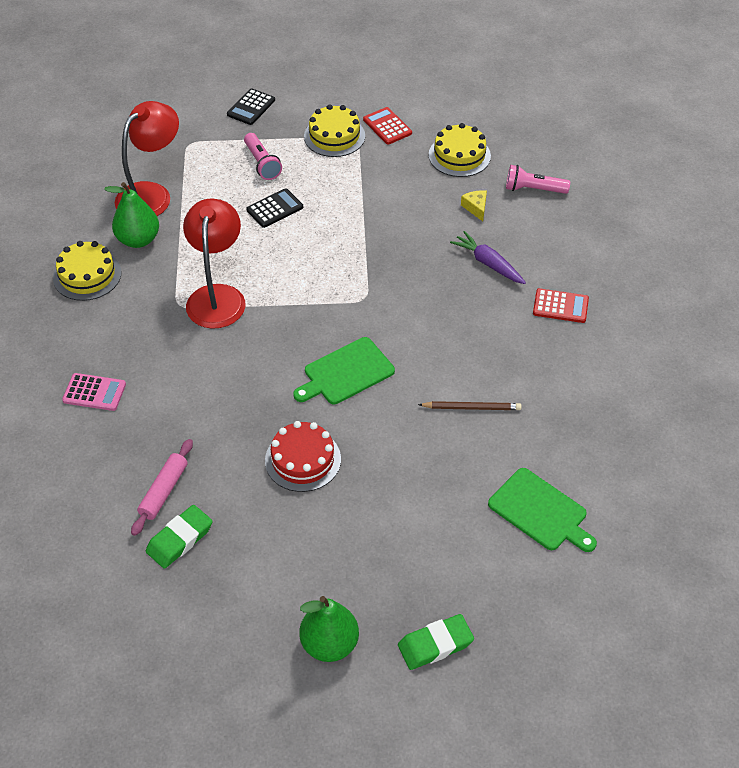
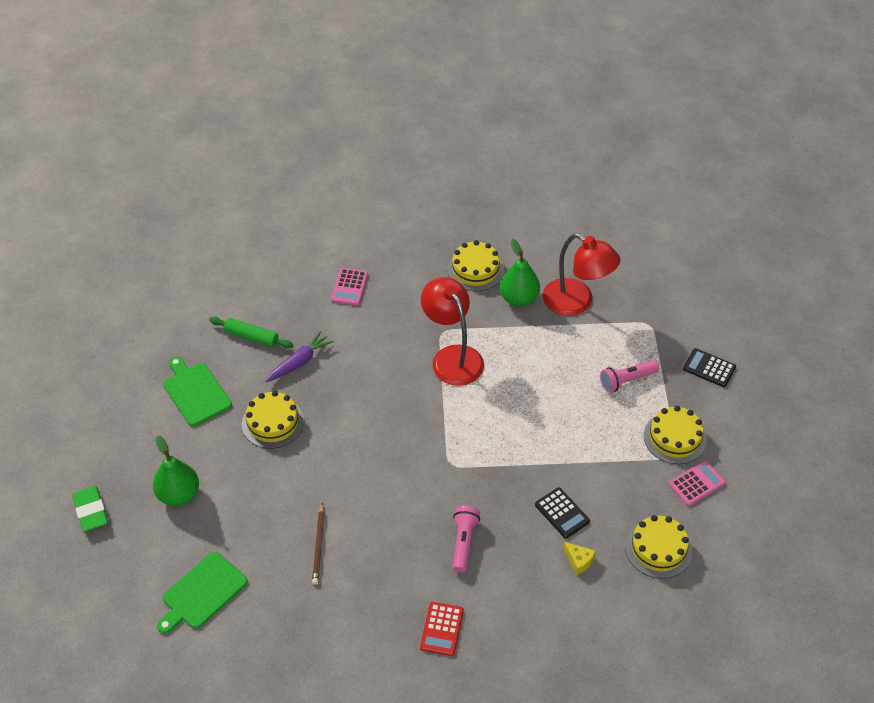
camera: 90 degrees right, 0 degrees up
(163, 491) = (251, 337): pink rolling pin -> green rolling pin
(180, 539) = (207, 349): green eraser -> none
(217, 296) = (452, 357): red lamp -> red lamp turned 120 degrees counterclockwise
(275, 209) = (565, 393): black calculator -> black calculator (562, 513)
(303, 460) = (273, 423): red cake -> yellow cake
(329, 644) = (104, 443): green pear -> green pear (179, 495)
(346, 373) = (363, 451): green cutting board -> green cutting board (195, 392)
(387, 126) = (696, 484): red calculator -> pink calculator
(476, 208) = (579, 560): yellow cheese -> yellow cheese turned 60 degrees clockwise
(488, 263) = (499, 568): purple carrot -> purple carrot (299, 362)
(533, 189) = (612, 617): pink flashlight -> pink flashlight (464, 542)

